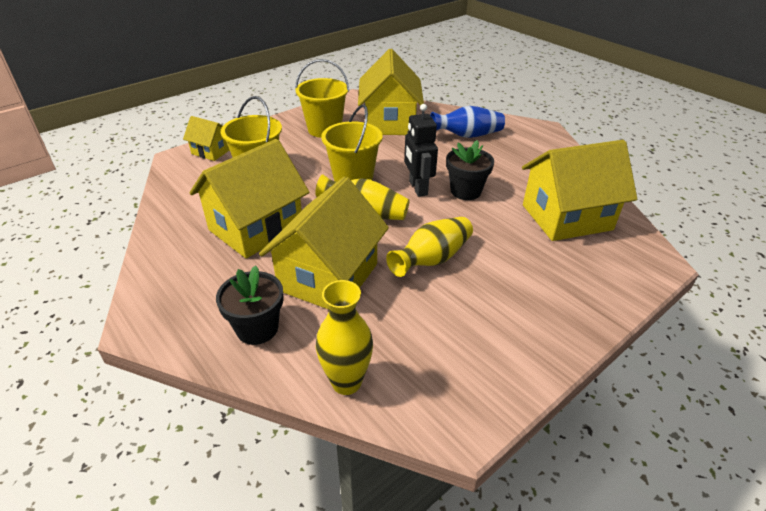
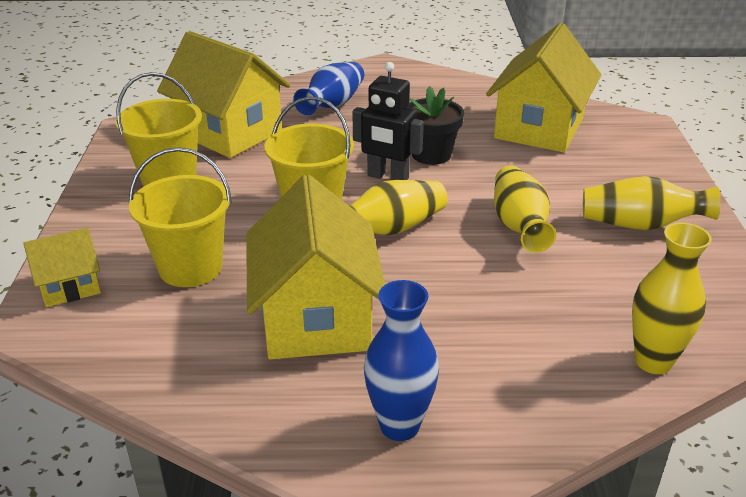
camera: 50 degrees left, 5 degrees down
(192, 297) = (399, 426): none -> blue vase
(257, 328) = (513, 391): black flower pot -> none
(328, 277) = (476, 303): yellow house -> none
(507, 314) = (640, 225): none -> yellow vase

